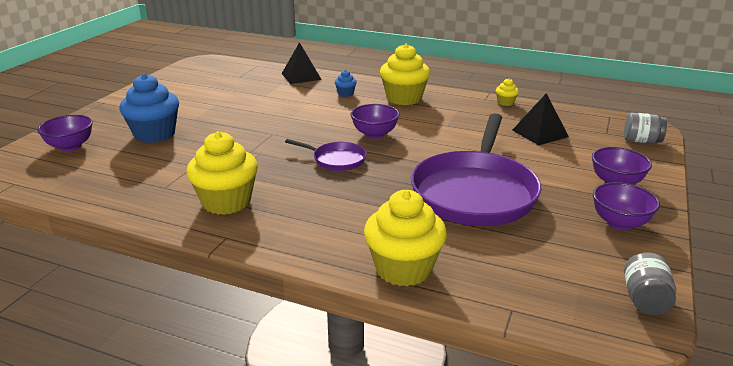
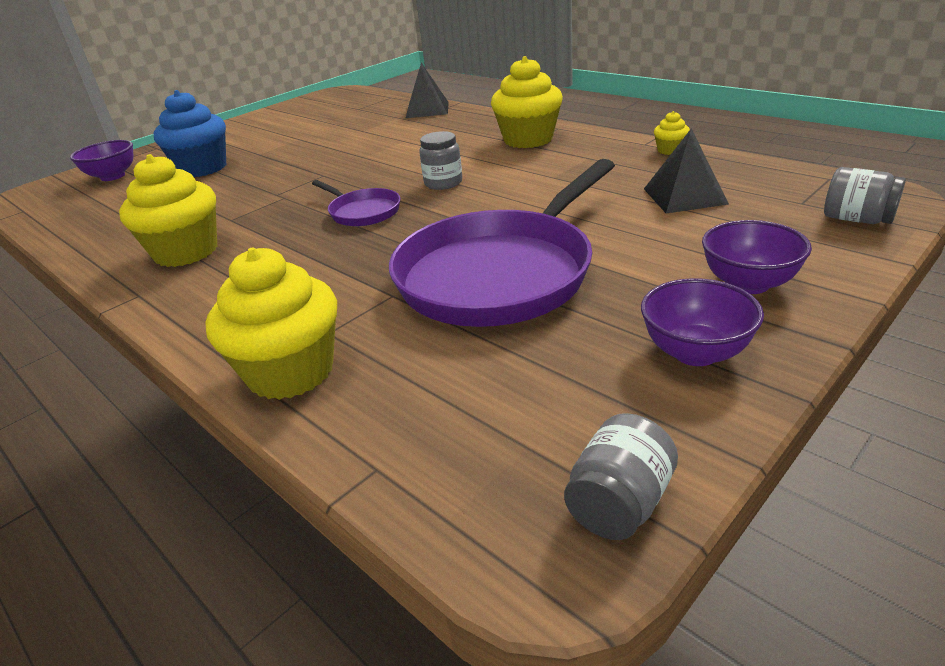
camera: 25 degrees right, 5 degrees up
(345, 93) = (459, 131): blue cupcake -> none
(374, 134) = (443, 183): purple bowl -> grey jar

